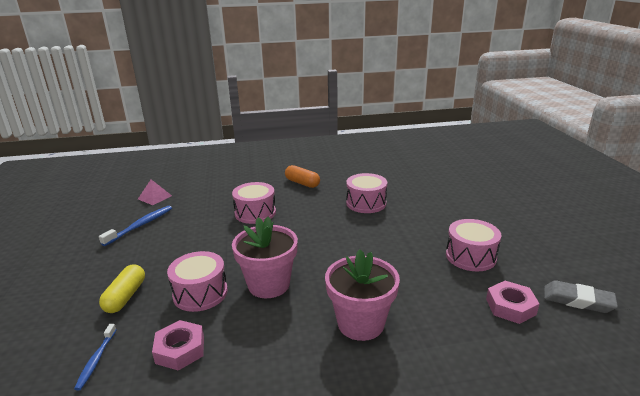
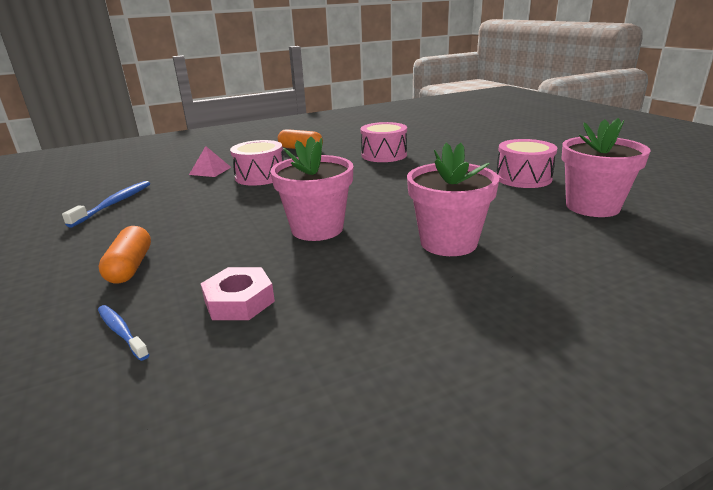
camera: 15 degrees left, 0 degrees up
(96, 360) = (121, 332): blue toothbrush -> blue toothbrush turned 150 degrees clockwise
(125, 296) = (130, 267): yellow capsule -> orange capsule
(154, 197) = (119, 179): pink pyramid -> pink pyramid (210, 171)
(200, 293) = (234, 248): pink drum -> none
(510, 307) = (592, 207): pink nut -> pink flower pot
(577, 300) = (650, 193): grey eraser -> none

